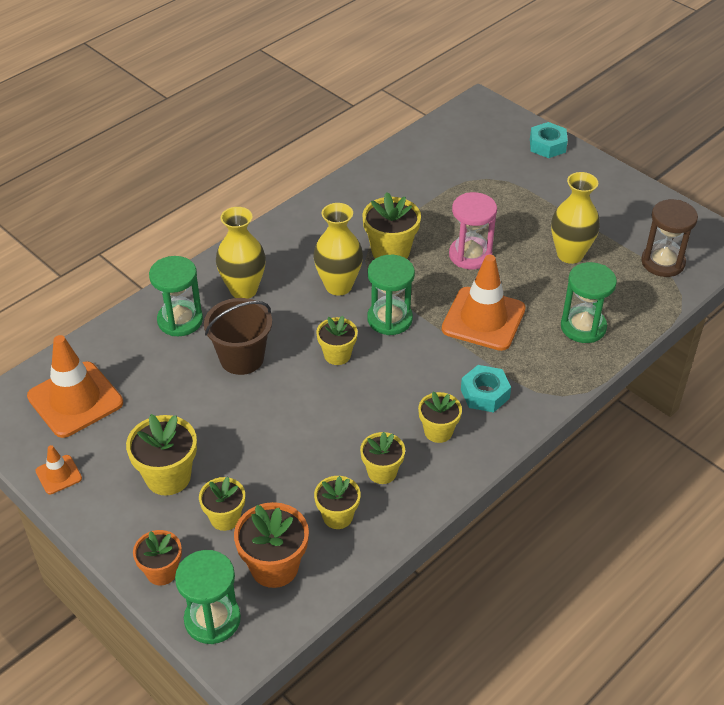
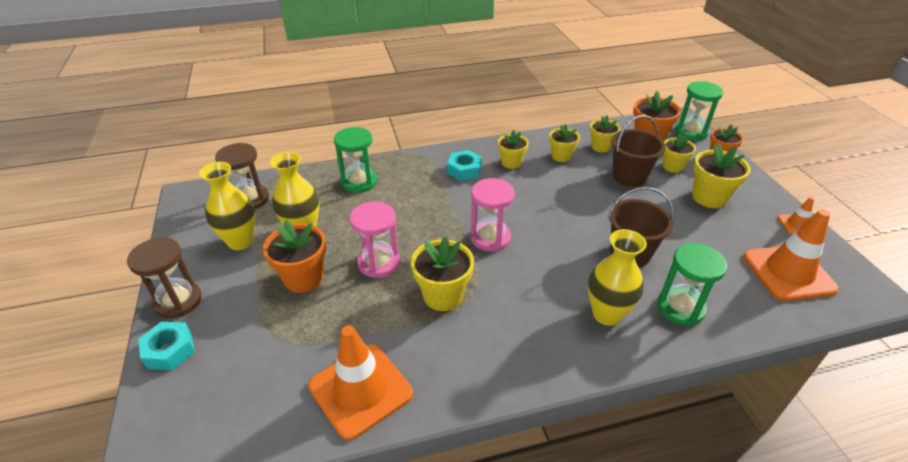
camera: 150 degrees left, 5 degrees down
(278, 472) = (629, 176): none -> brown bucket
(337, 355) = (549, 228): yellow flower pot -> none
(338, 286) = (514, 282): yellow vase -> yellow vase (241, 241)
(389, 319) = (490, 238): green hourglass -> pink hourglass
(483, 319) = (420, 211): orange traffic cone -> orange traffic cone (360, 390)
(518, 219) = (303, 278): none -> orange flower pot
(589, 169) = (178, 301): none -> brown hourglass

